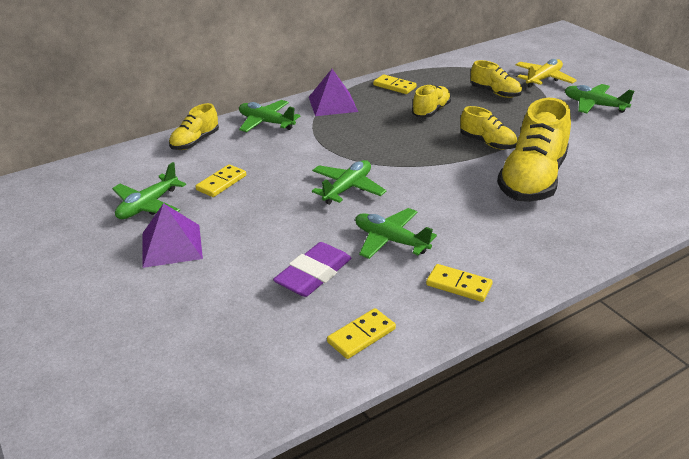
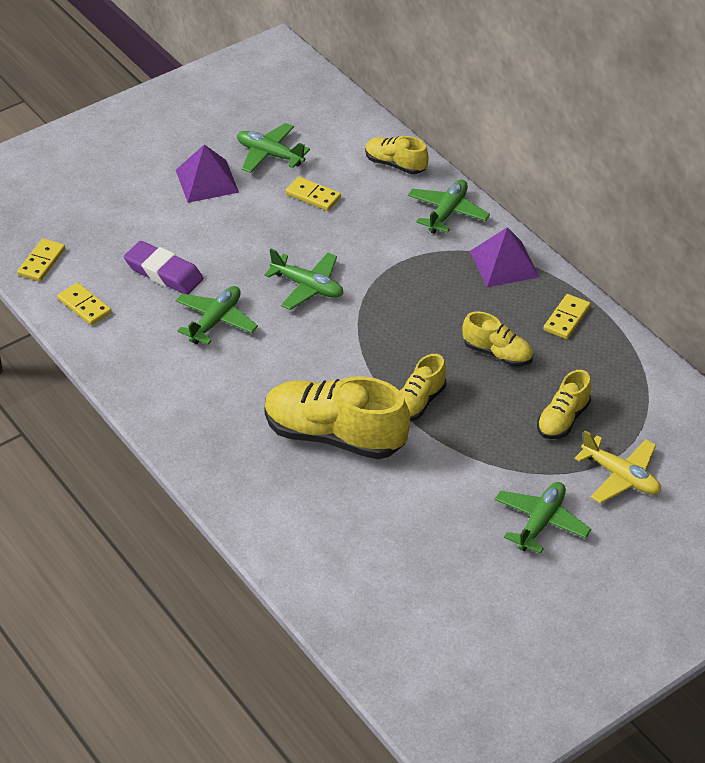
camera: 85 degrees right, 10 degrees up
(458, 285) = (147, 367): yellow domino -> yellow domino (41, 262)

